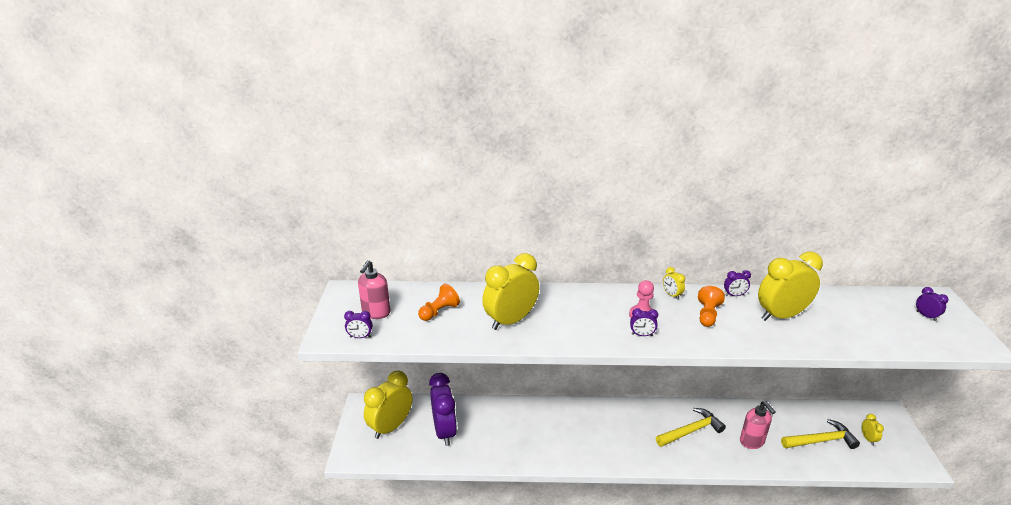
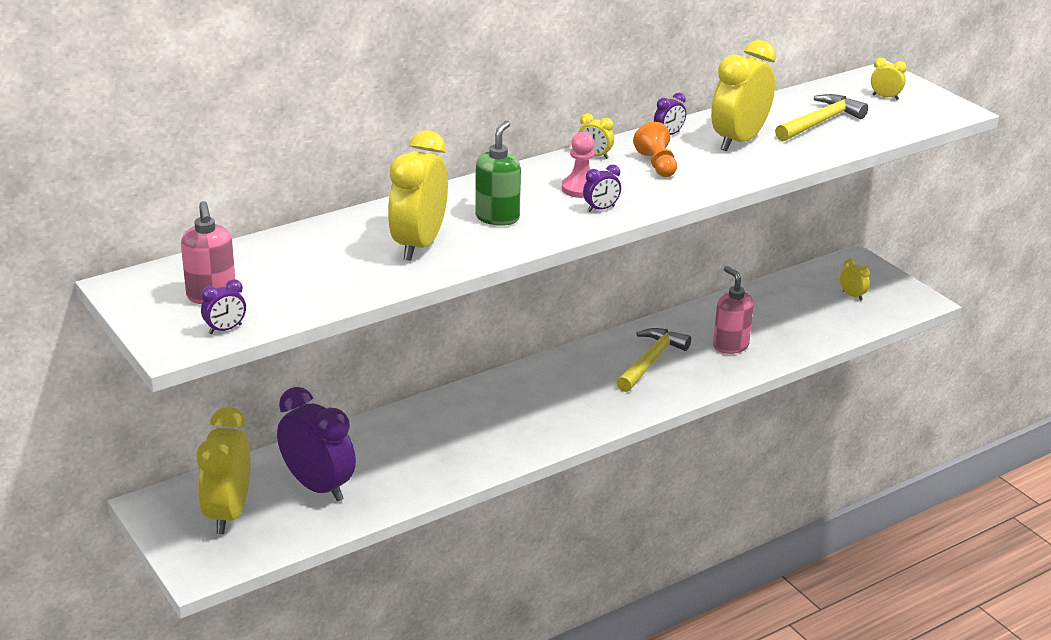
camera: 35 degrees left, 0 degrees up
(439, 311) = (305, 265): orange pawn -> none
(572, 318) = (497, 217): none -> green soap dispenser
(752, 441) = (730, 346): pink soap dispenser -> pink soap dispenser turned 150 degrees counterclockwise
(821, 440) = (804, 316): yellow hammer -> yellow hammer (820, 122)
(926, 316) = (885, 97): purple clock -> yellow clock

